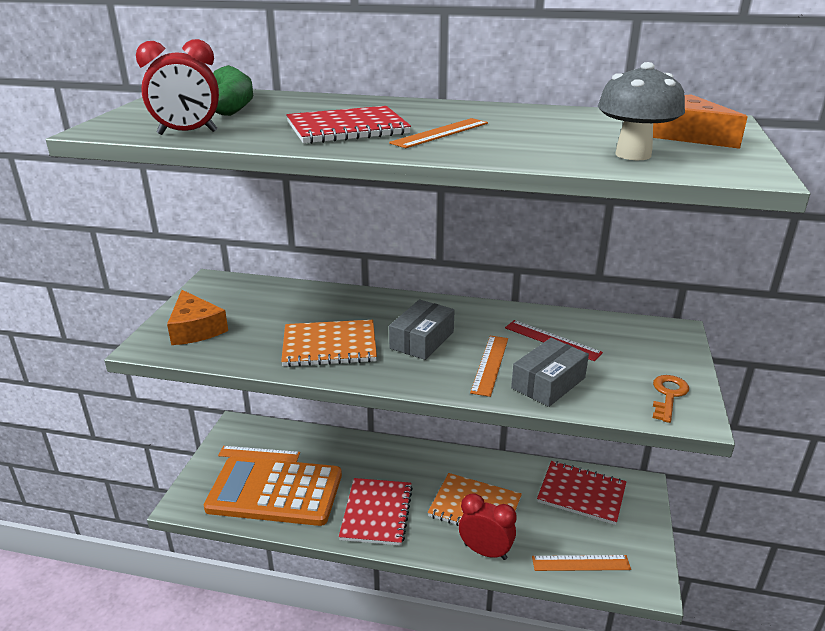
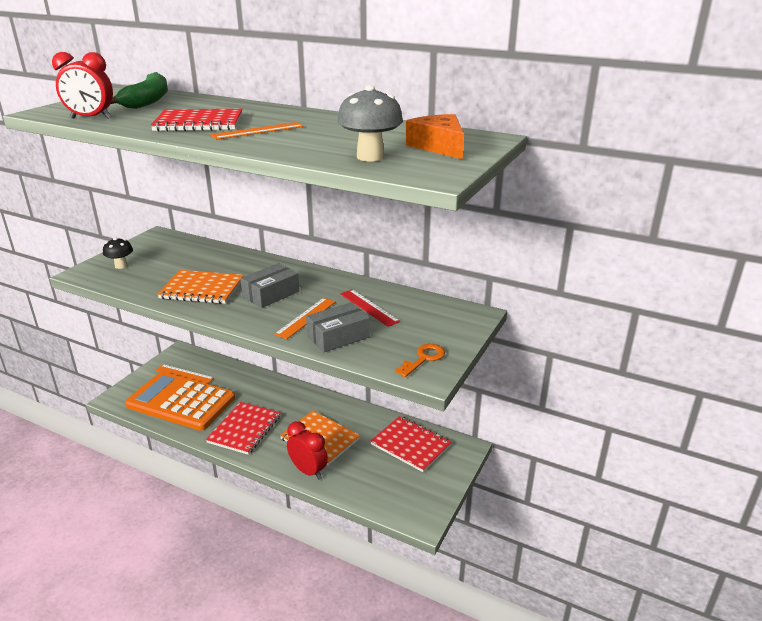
camera: 15 degrees right, 0 degrees up
(195, 329) = (121, 266): orange cheese -> black mushroom
(580, 563) = (377, 493): orange ruler -> none

